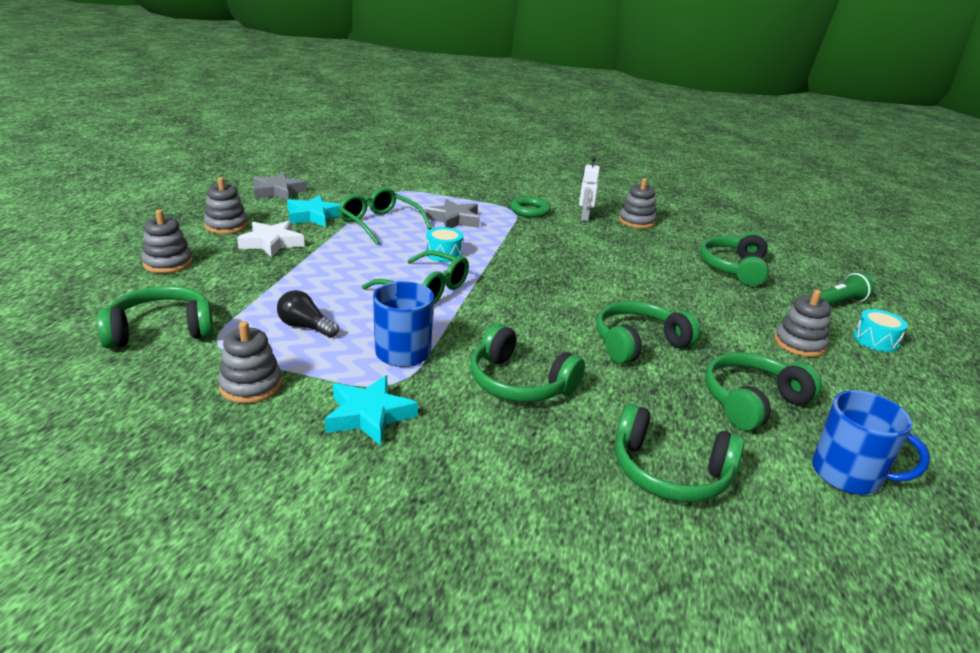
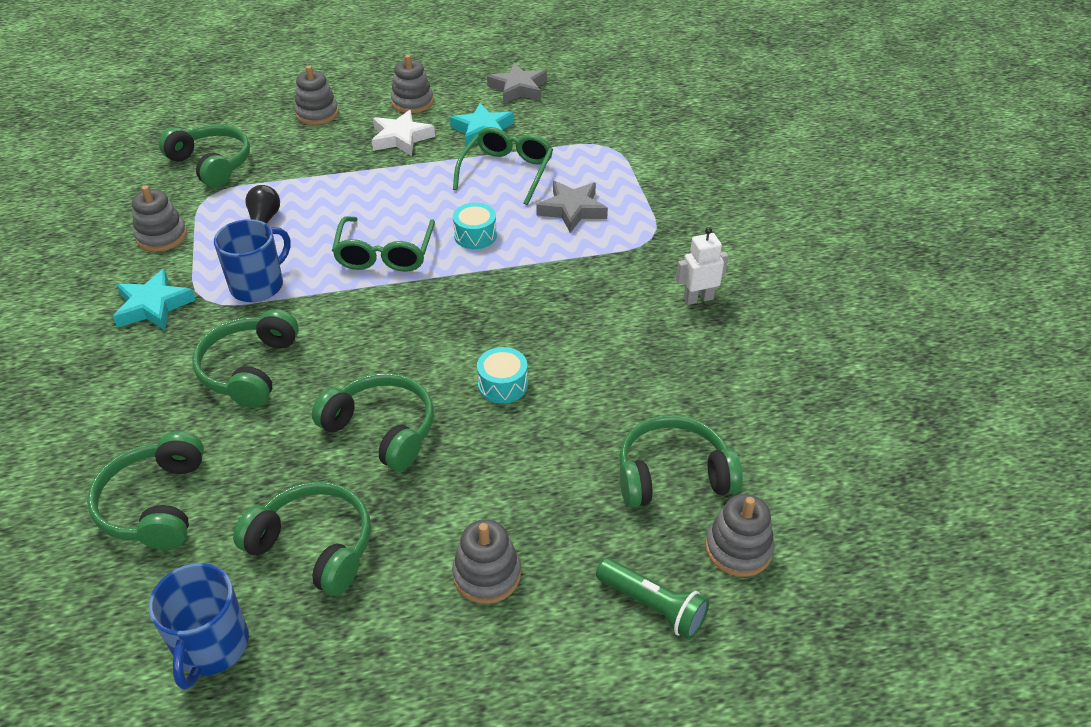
camera: 65 degrees right, 15 degrees up
(530, 211) = (665, 251): green ring -> none
(636, 221) = (739, 346): grey stacking toy -> grey stacking toy (738, 548)
(875, 340) = (563, 661): turquoise drum -> turquoise drum (503, 385)

